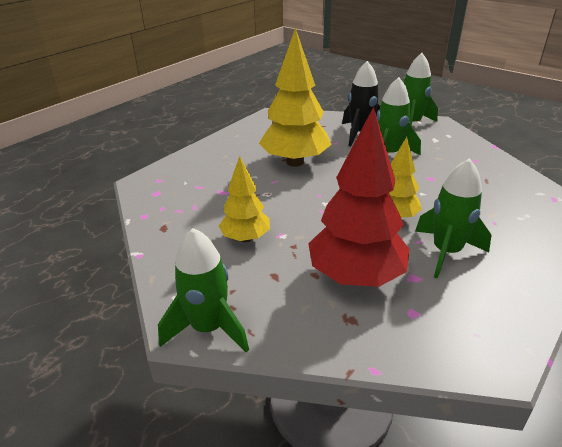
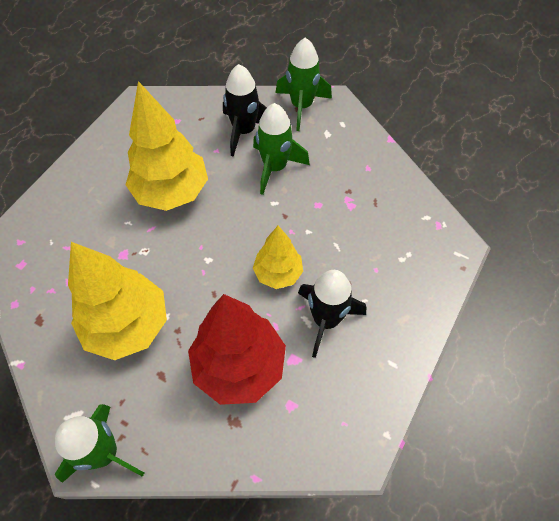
camera: 10 degrees left, 25 degrees up
(246, 238) = (128, 325): yellow tree -> yellow tree, size x1.73
(446, 252) = (326, 320): green rocket -> black rocket

